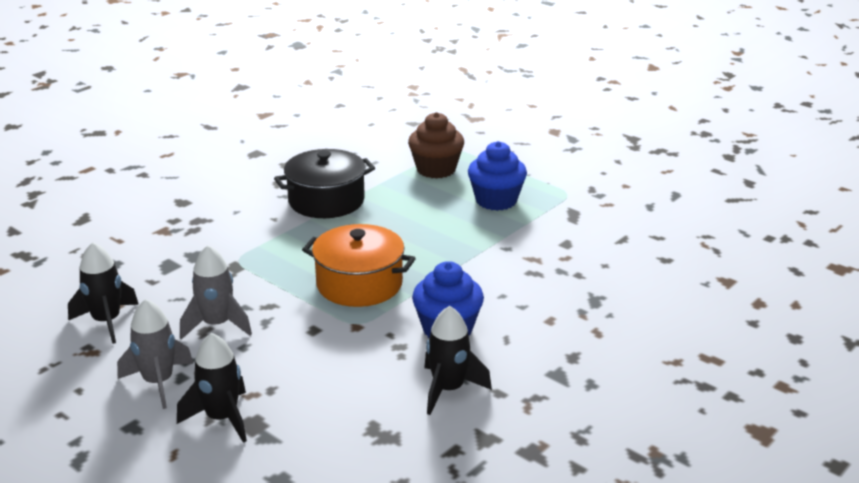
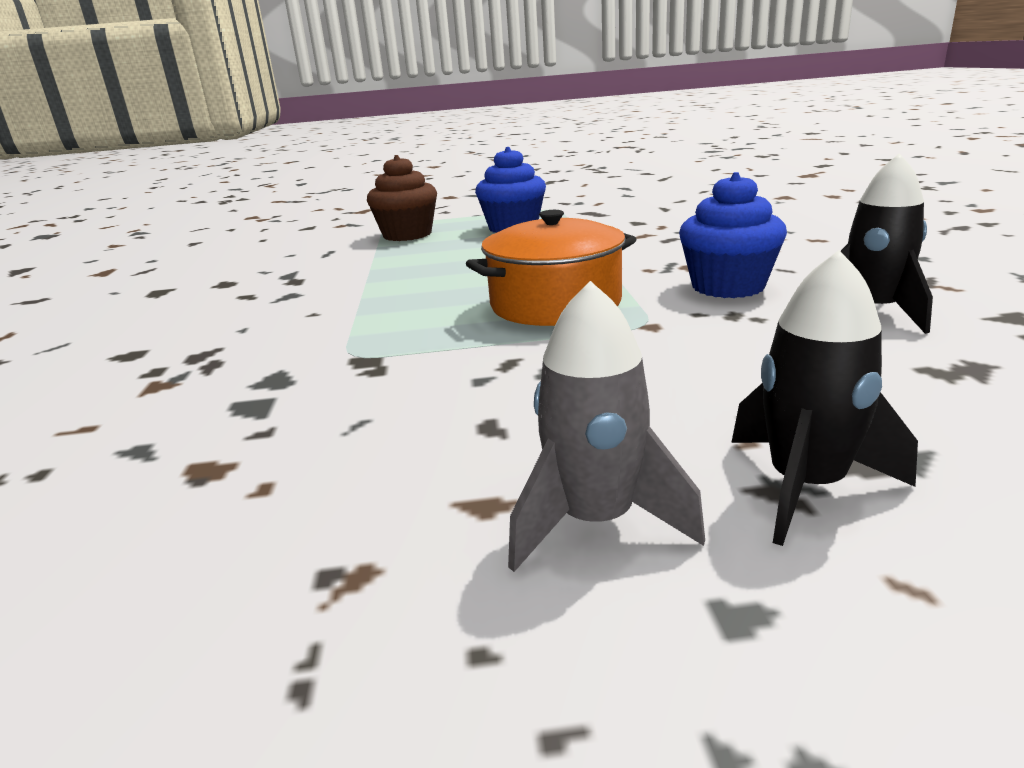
camera: 45 degrees left, 5 degrees down
(107, 322) = (288, 517): black rocket -> none
(217, 325) = (493, 411): grey rocket -> none
(326, 201) = (346, 282): black pot -> none

